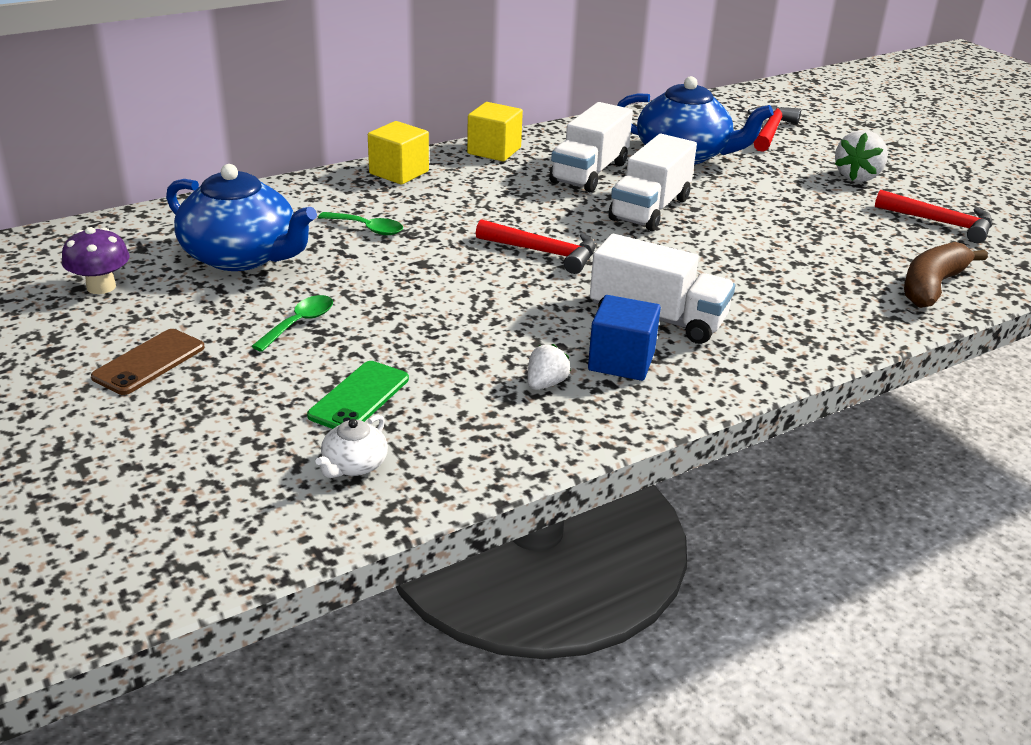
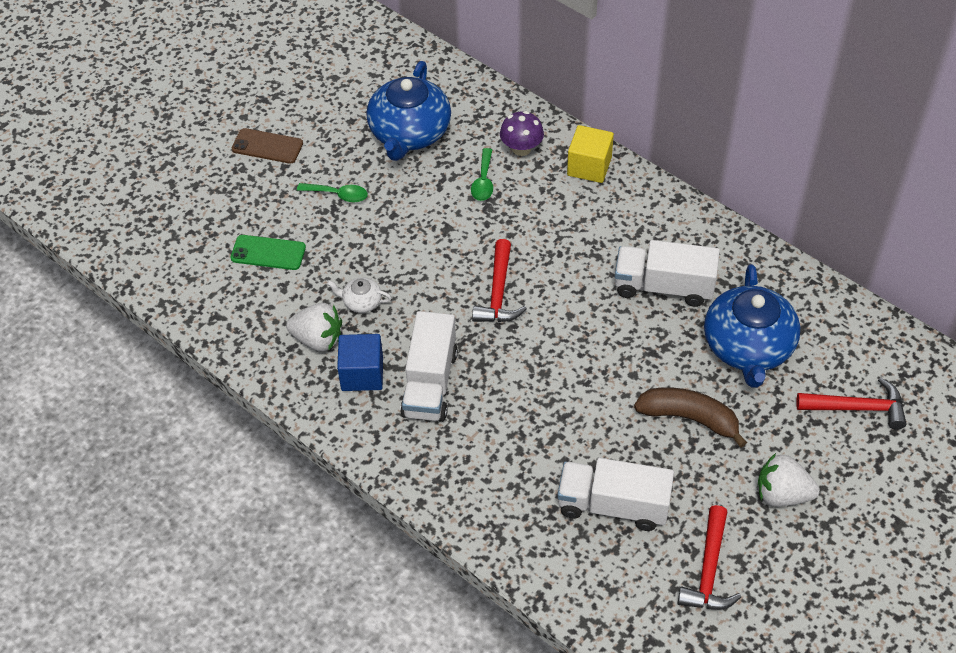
camera: 75 degrees right, 20 degrees up
(101, 287) = (340, 87): purple mushroom -> purple mushroom (521, 148)
(354, 465) = (202, 274): white teapot -> white teapot (361, 302)
(494, 151) = (670, 211): yellow cube -> none
(545, 384) = (318, 339): white strawberry -> white strawberry, size x1.65
(650, 209) = (613, 344): white truck -> white truck (613, 505)
(932, 286) = (570, 565): brown banana -> brown banana (689, 418)

